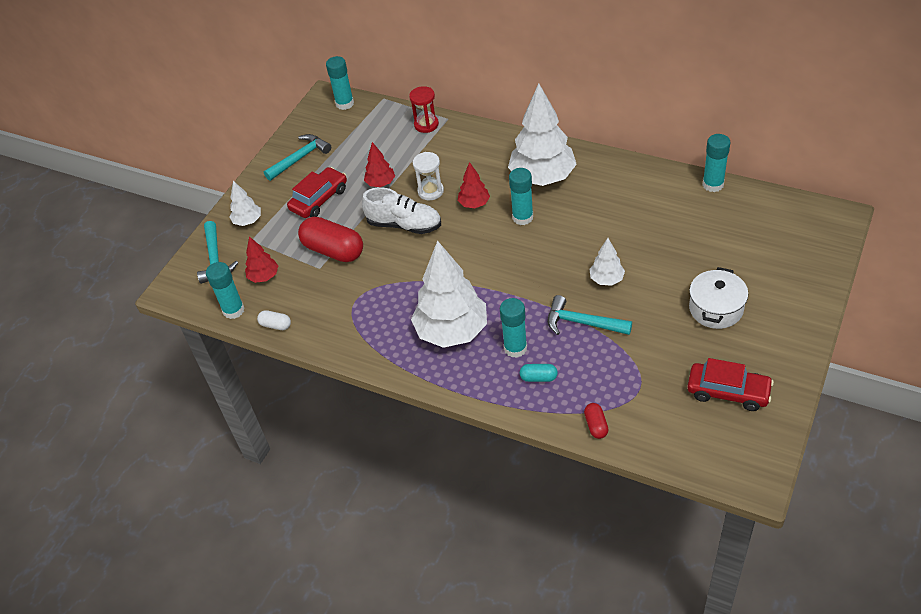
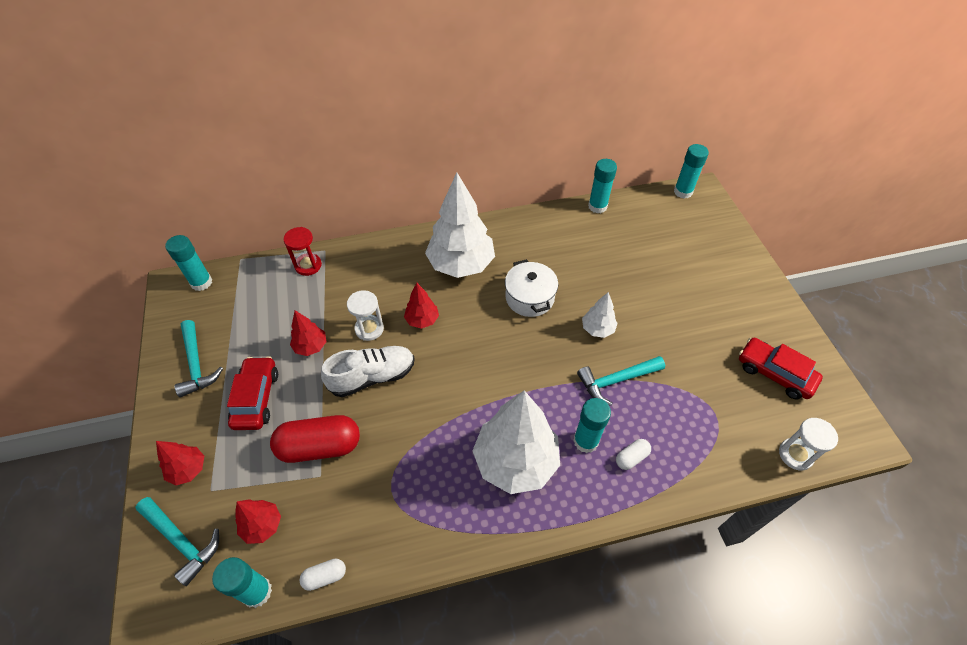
camera: 45 degrees left, 5 degrees up
(248, 221) = (188, 469): white tree -> red tree
(300, 158) = (196, 364): turquoise hammer -> turquoise hammer turned 150 degrees clockwise
(522, 217) = (477, 310): turquoise glue stick -> turquoise glue stick (683, 192)
(538, 378) = (631, 457): turquoise capsule -> white capsule
(596, 425) = (717, 472): red capsule -> none
(675, 453) = (795, 455): none -> white hourglass
(716, 309) = (698, 307): white pot -> white pot (529, 298)
(728, 392) = (774, 373): red car -> red car turned 120 degrees counterclockwise

